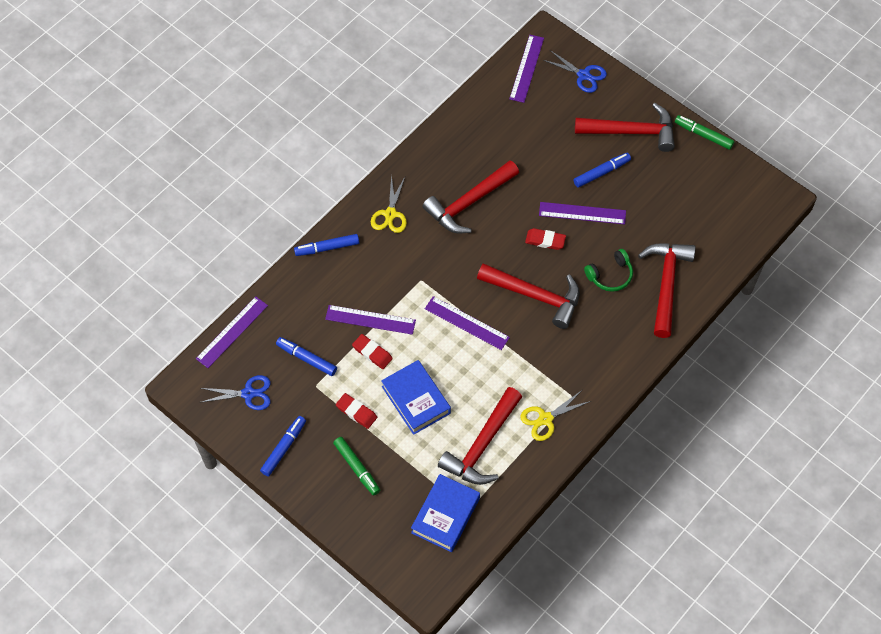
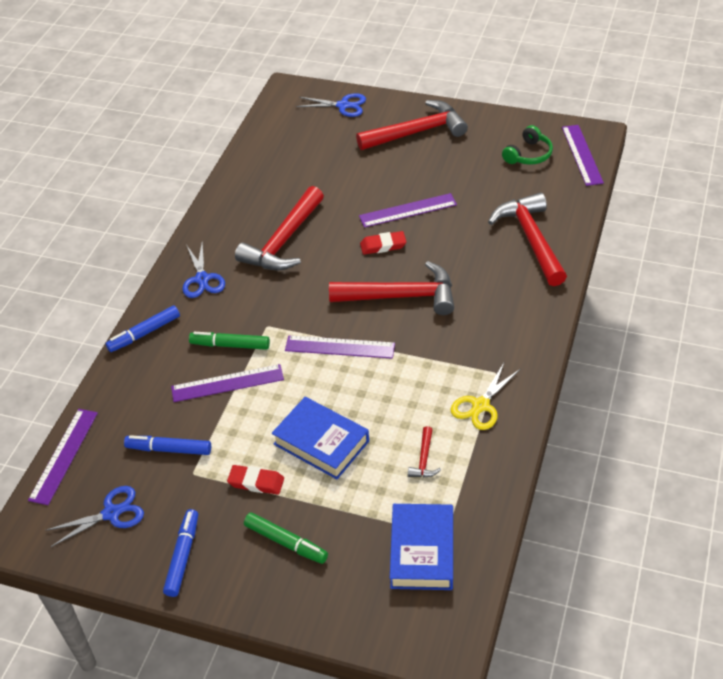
camera: 20 degrees left, 15 degrees down
(372, 353) = (245, 415): red eraser -> none
(390, 214) = (202, 279): yellow scissors -> blue scissors
(482, 445) = (424, 459): red hammer -> red hammer, size x0.43
(526, 68) = (283, 118): purple ruler -> purple ruler (582, 155)
(601, 173) = (407, 172): blue marker -> none
(610, 275) = (469, 251): green headphones -> green headphones (528, 154)
(703, 135) = (488, 113): green marker -> green marker (230, 345)

